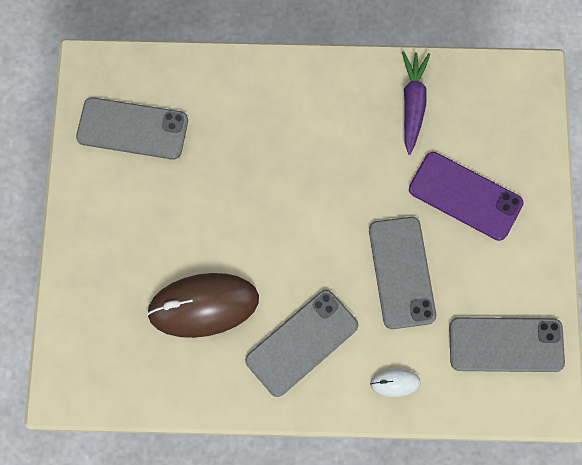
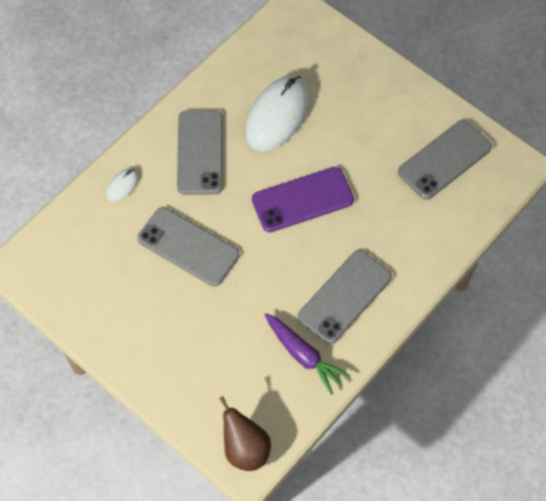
camera: 130 degrees right, 10 degrees down
(203, 306) = (277, 115): brown mouse -> white mouse
(465, 196) = (202, 332): purple phone -> purple phone (302, 200)
(506, 344) = (79, 271): grey phone -> grey phone (344, 297)
(524, 87) = (245, 449): none -> brown pear

